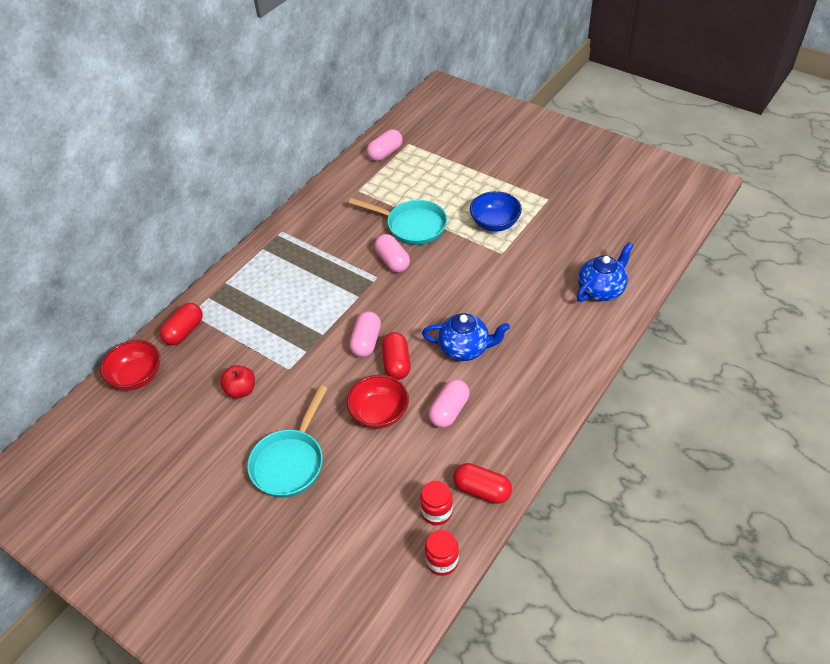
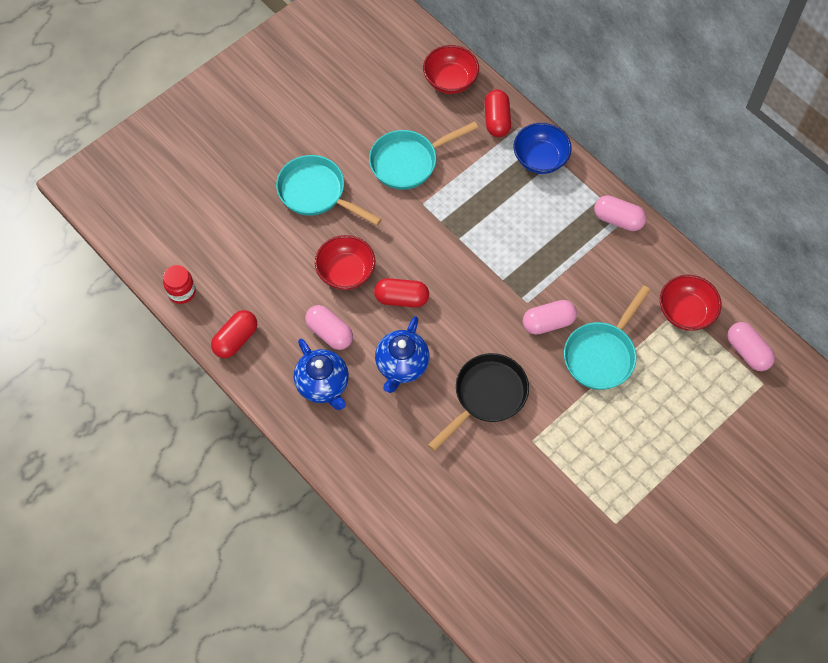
camera: 100 degrees right, 15 degrees up
(184, 331) = (497, 120): red capsule -> red capsule turned 45 degrees clockwise
(241, 390) = (408, 162): red apple -> turquoise pan
(360, 187) = (685, 312): none -> red bowl
(366, 342) = (437, 276): pink capsule -> pink capsule (618, 219)
(436, 512) = (227, 298): red jar -> none
(473, 287) = (486, 396): none -> black pan
(495, 223) = (585, 447): blue bowl -> blue bowl (540, 159)
(601, 290) = (445, 531): blue teapot -> blue teapot (323, 385)

